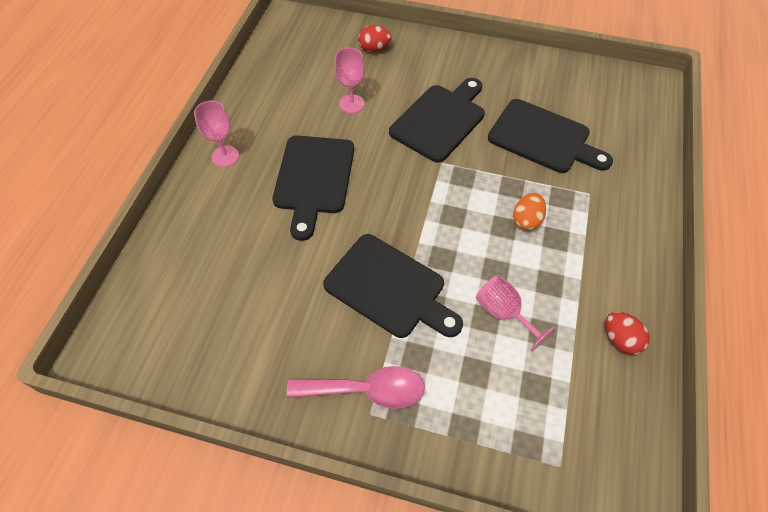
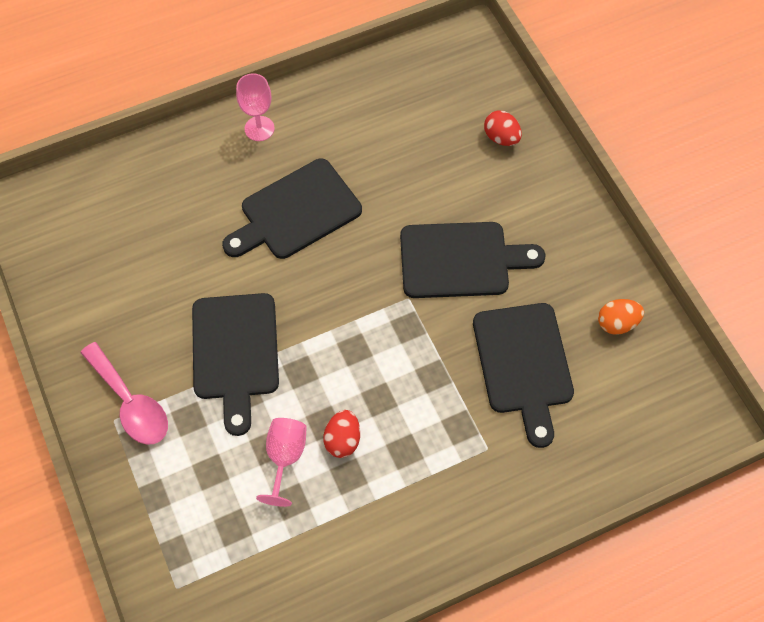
camera: 50 degrees right, 5 degrees up
(351, 104) = (410, 174): pink goblet -> none
(526, 220) = (404, 413): orange egg -> orange egg (617, 323)
(620, 339) = (336, 569): red egg -> red egg (342, 440)

